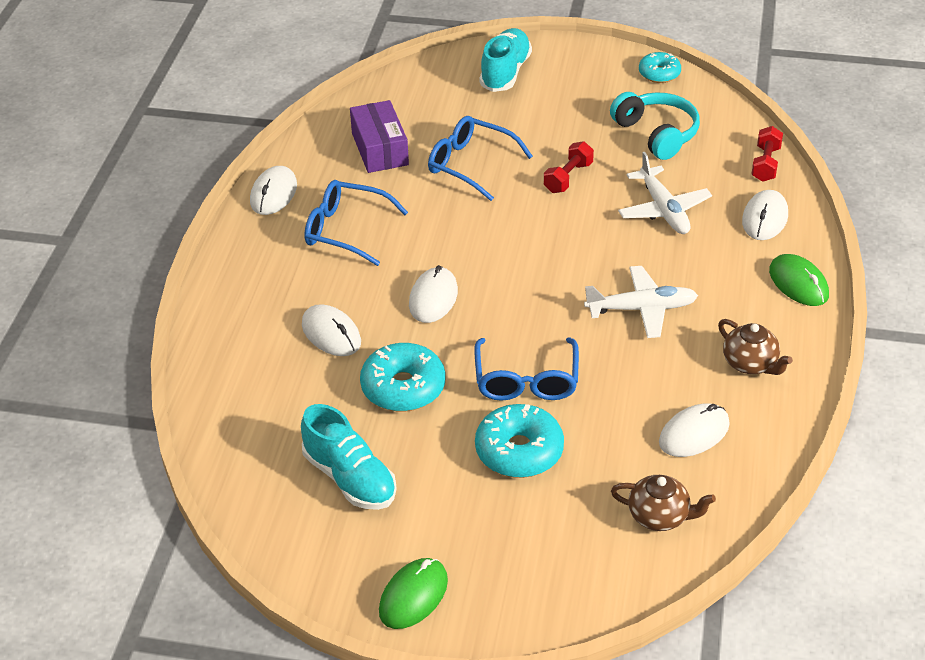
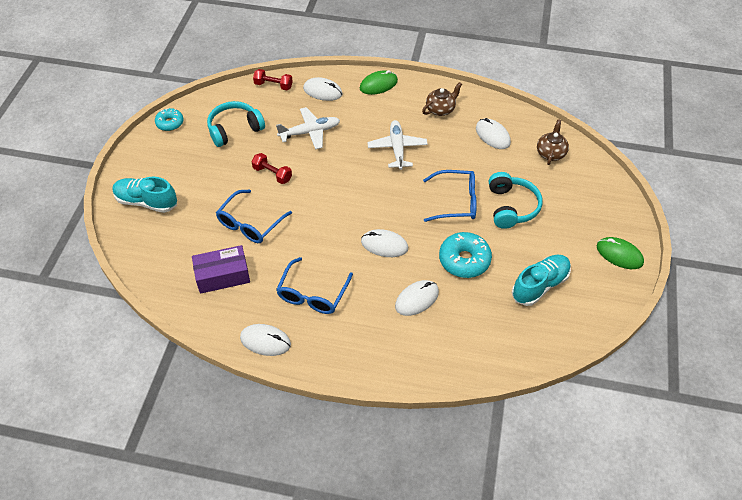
camera: 90 degrees left, 10 degrees up
(519, 451) = (511, 207): turquoise donut -> turquoise headphones

